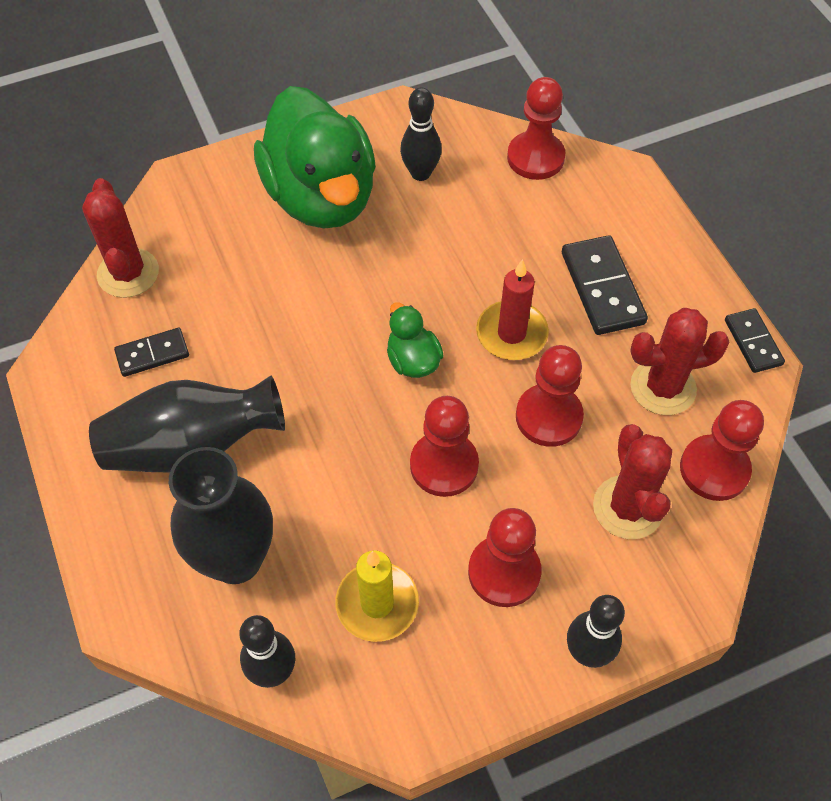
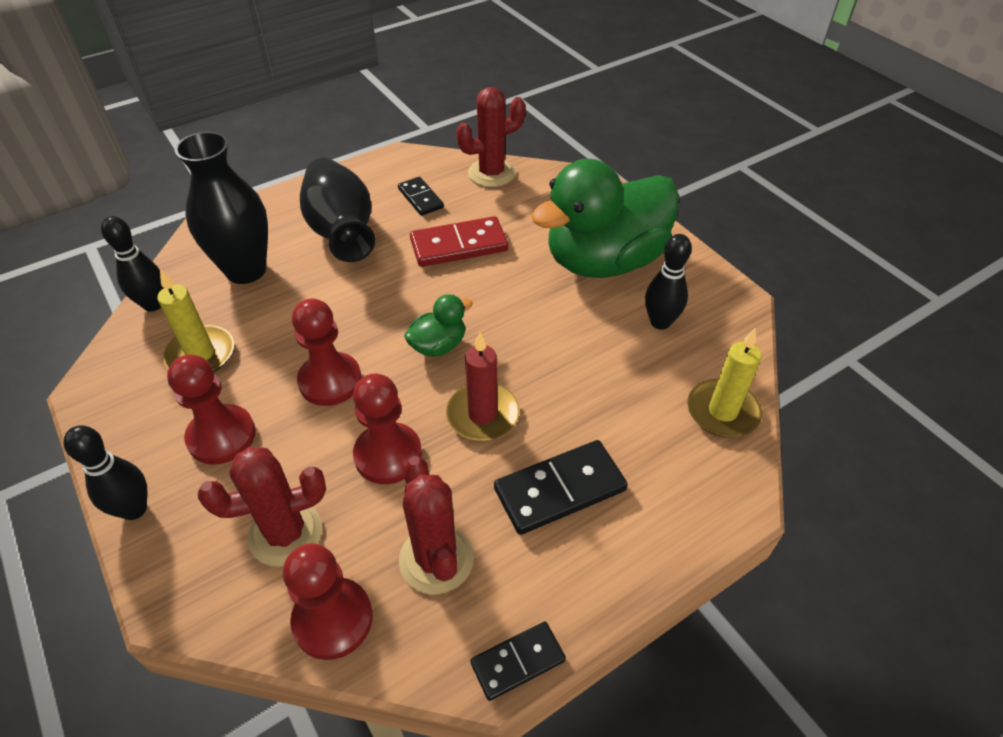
camera: 80 degrees right, 10 degrees down
(257, 324) = (459, 245): none -> red domino
(535, 158) = (722, 411): red pawn -> yellow candle

